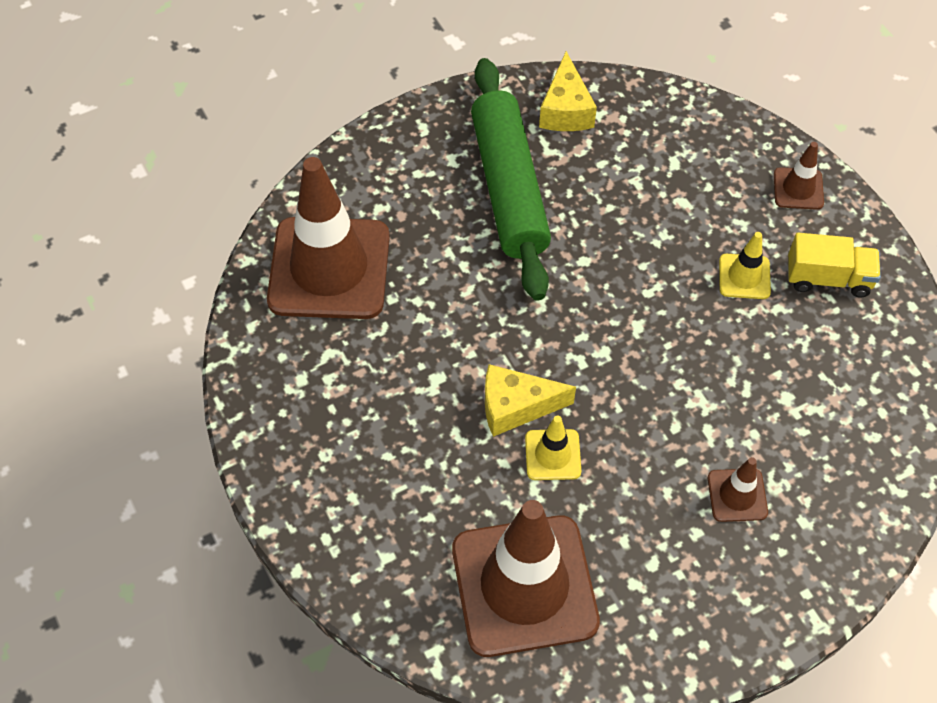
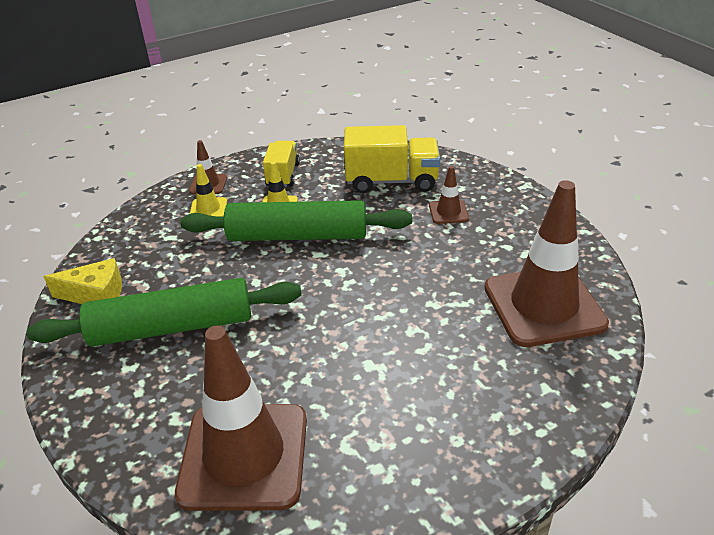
camera: 90 degrees left, 20 degrees down
(516, 407) = (393, 315): yellow cheese -> none
(553, 455) = (433, 294): yellow traffic cone -> yellow traffic cone (208, 209)
(677, 301) = (297, 236): none -> green rolling pin
(819, 423) = (391, 181): none -> yellow truck

